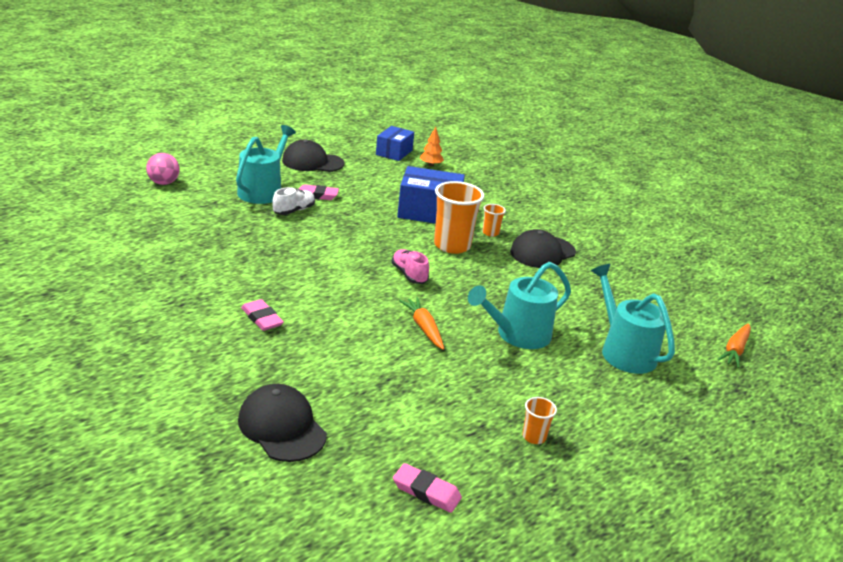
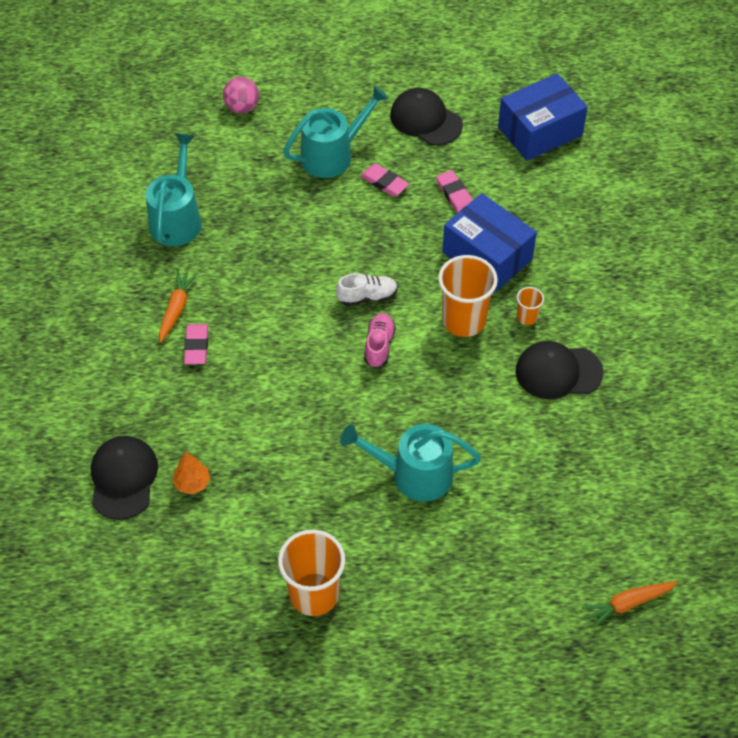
camera: 40 degrees right, 25 degrees up
(294, 210) = (340, 200): white shoe -> white shoe (367, 296)
(394, 152) = (540, 131): blue box -> blue box, size x1.56
(423, 328) = (330, 424): orange carrot -> orange carrot (176, 309)
(426, 491) = (180, 598): pink eraser -> pink eraser (455, 195)
(431, 165) = (565, 171): orange tree -> orange tree (192, 483)
(534, 437) = (314, 594): orange cup -> orange cup, size x2.11
(624, 351) = (502, 546): turquoise watering can -> turquoise watering can (177, 219)

